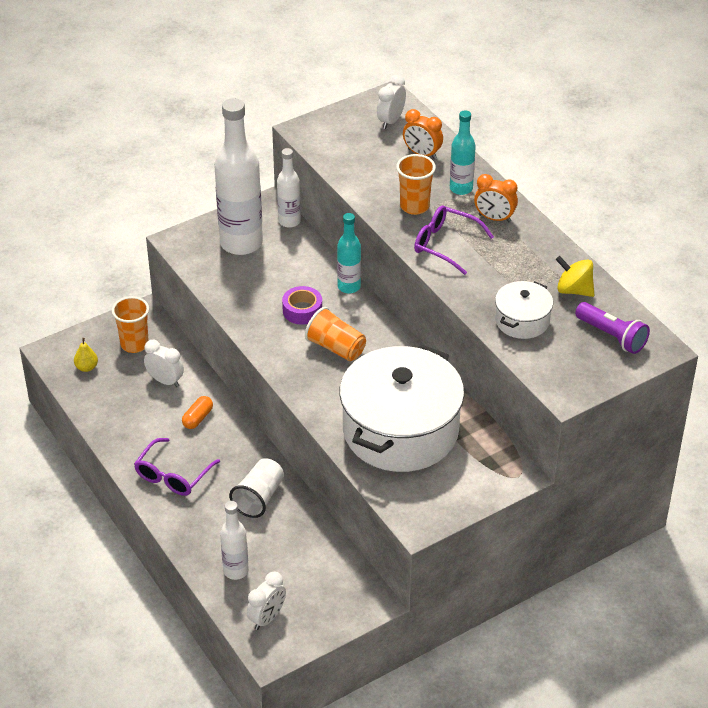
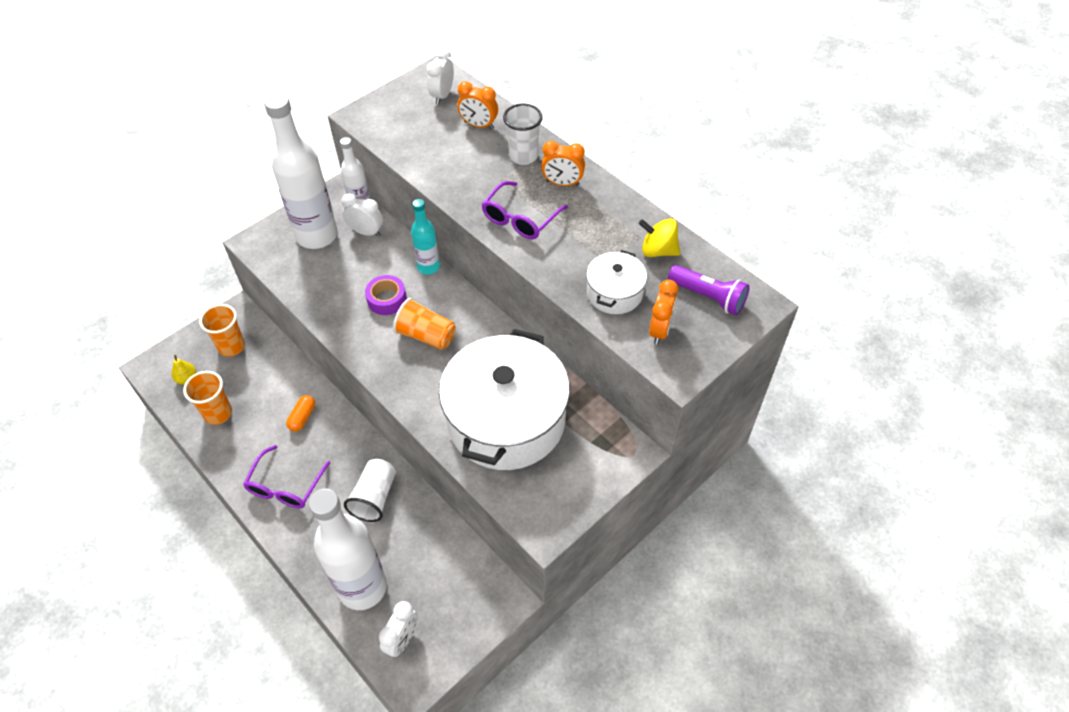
camera: 10 degrees left, 10 degrees up
(165, 381) = (266, 381): white clock -> white clock (366, 232)
(236, 571) = (362, 587): white bottle -> white bottle, size x1.91
(414, 206) = (481, 181): orange cup -> orange cup (218, 413)
(445, 245) = (520, 219): purple glasses -> purple glasses turned 75 degrees counterclockwise
(461, 188) = (523, 156): turquoise bottle -> white cup
(557, 357) = (660, 330): none -> orange clock

